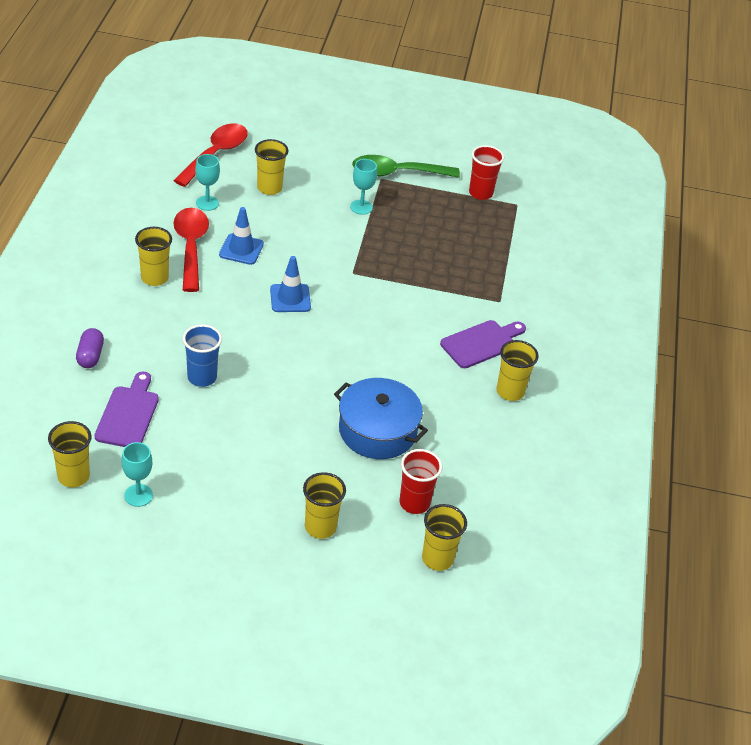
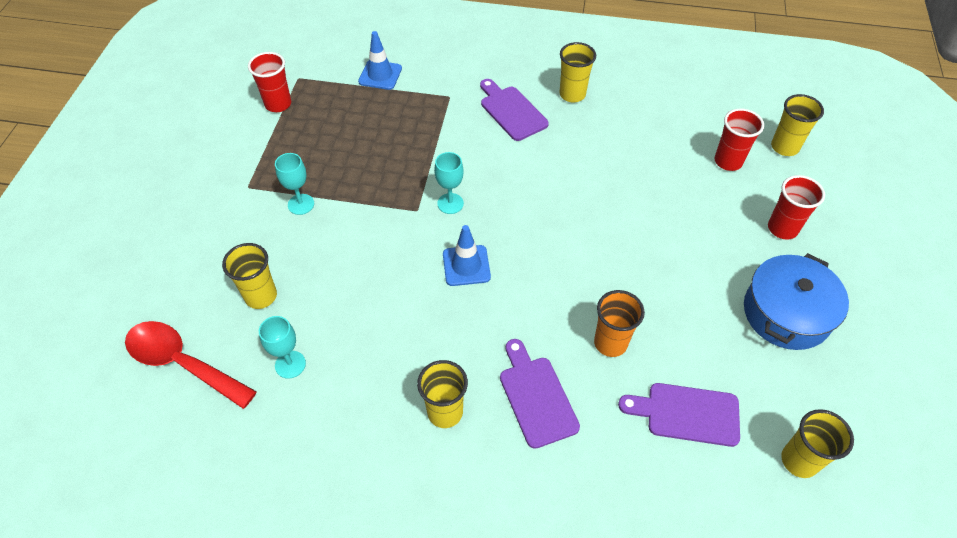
camera: 85 degrees left, 10 degrees up
(90, 356) = (601, 471): purple capsule -> none
(138, 495) = (801, 388): turquoise goblet -> turquoise goblet (450, 203)
(159, 328) = (536, 397): none -> purple cutting board
(191, 247) = (381, 375): red spoon -> none
(202, 377) = (610, 343): blue cup -> orange cup
(241, 249) = (383, 319): blue traffic cone -> blue traffic cone (380, 75)
(320, 527) = (782, 228): yellow cup -> red cup
(377, 431) = (647, 188): blue pot -> blue pot (786, 313)
(397, 173) = (238, 172): green spoon -> none

